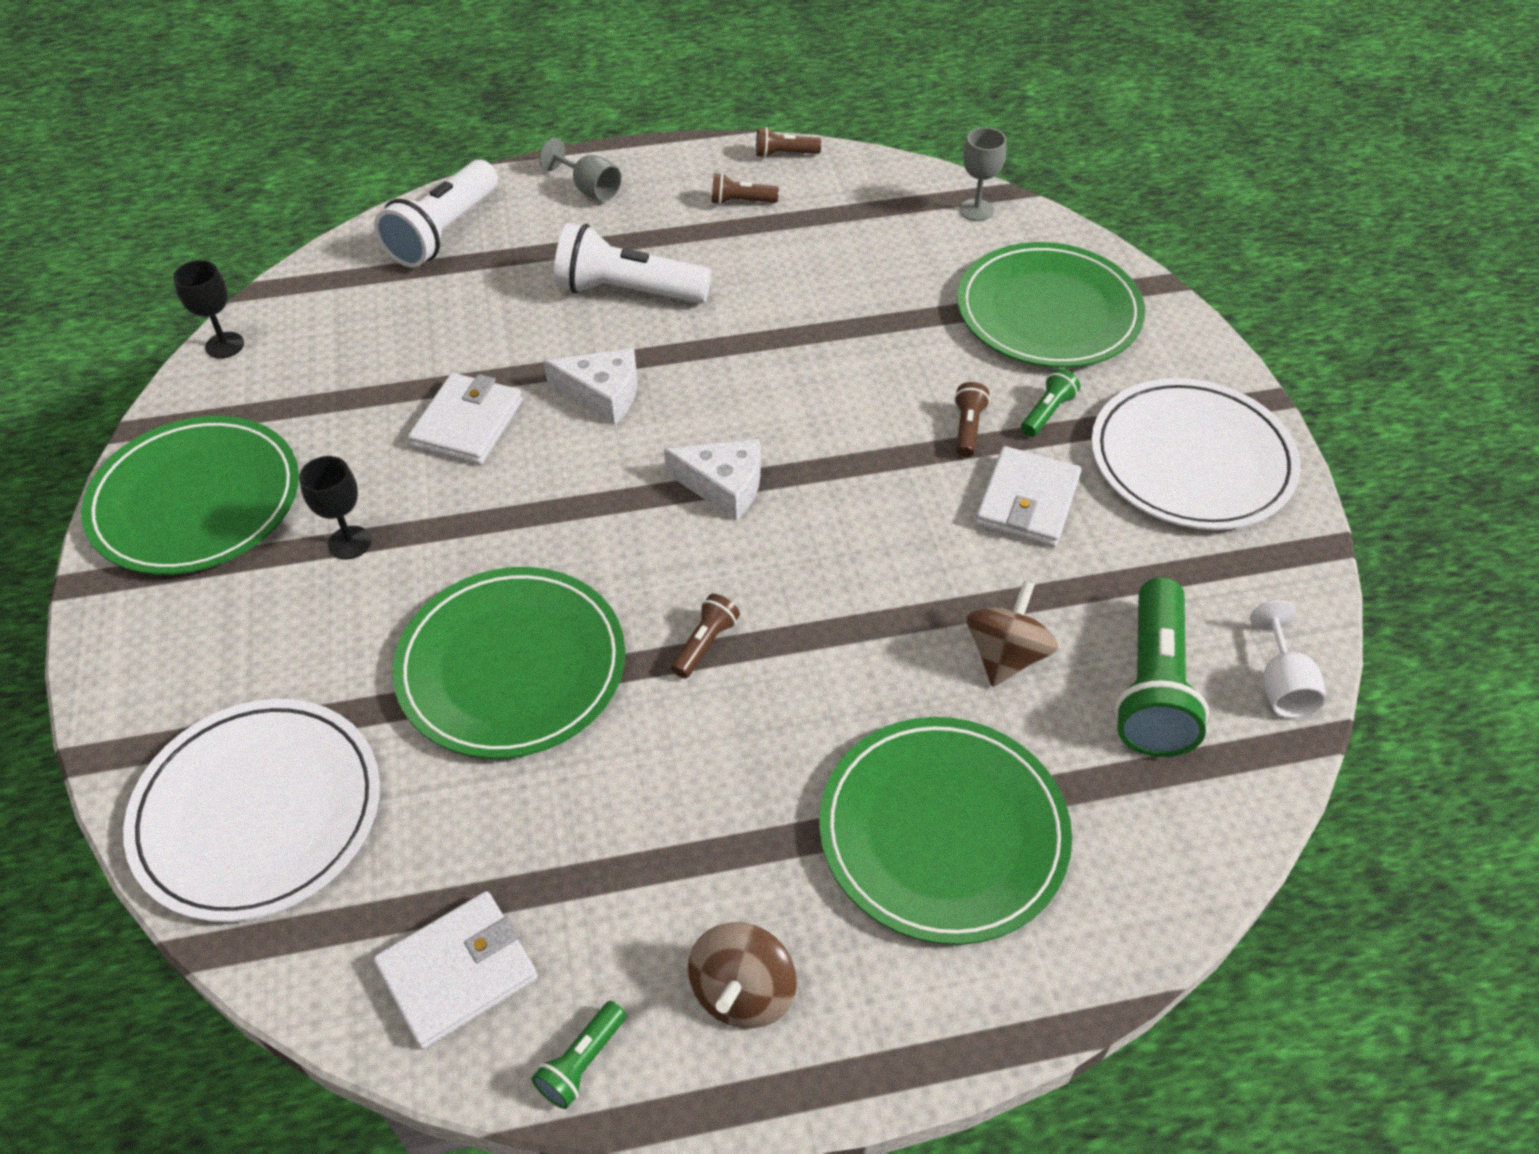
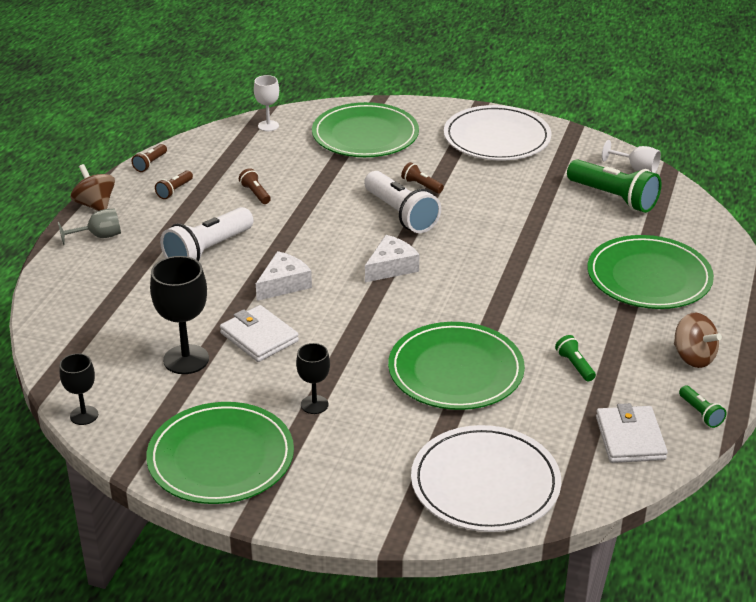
camera: 60 degrees left, 15 degrees down
(380, 379) = (186, 359): none -> black goblet
(443, 232) = (74, 300): white flashlight -> white flashlight (401, 214)
(705, 644) = (491, 306): brown flashlight -> brown flashlight (255, 193)
(976, 210) = (268, 126): grey goblet -> white goblet
(1006, 655) = (567, 227): brown spinning top -> brown spinning top (95, 205)
(1027, 502) = (483, 187): white wallet -> none
(1047, 412) = (432, 161): green flashlight -> green flashlight (575, 365)

